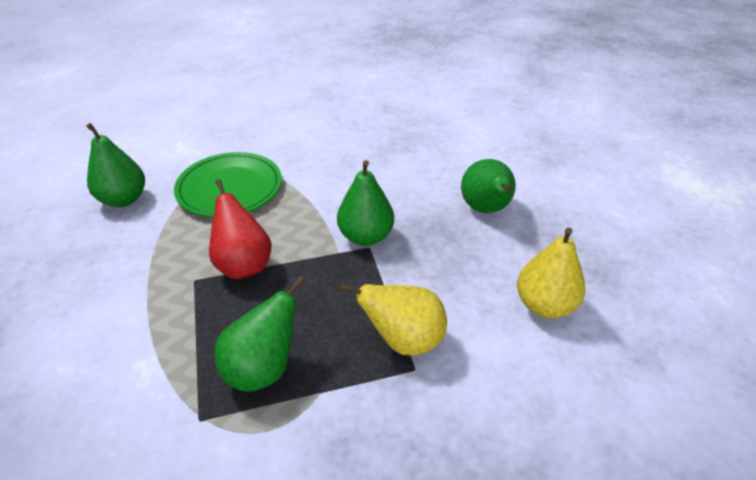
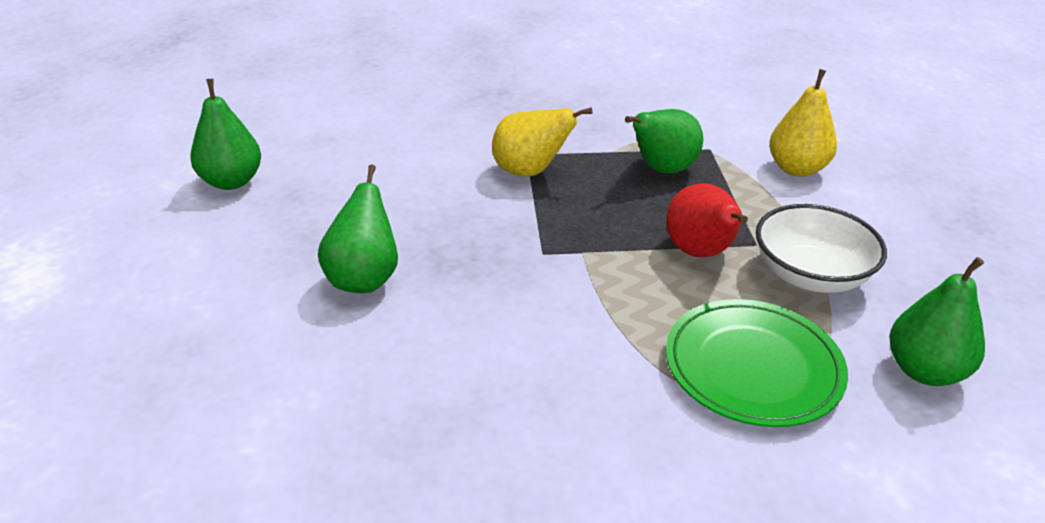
camera: 170 degrees left, 5 degrees down
(161, 257) = (810, 275): none -> white bowl
(365, 236) = (544, 265): green pear -> green pear (231, 181)
(544, 305) = (378, 178): yellow pear -> yellow pear (797, 169)

